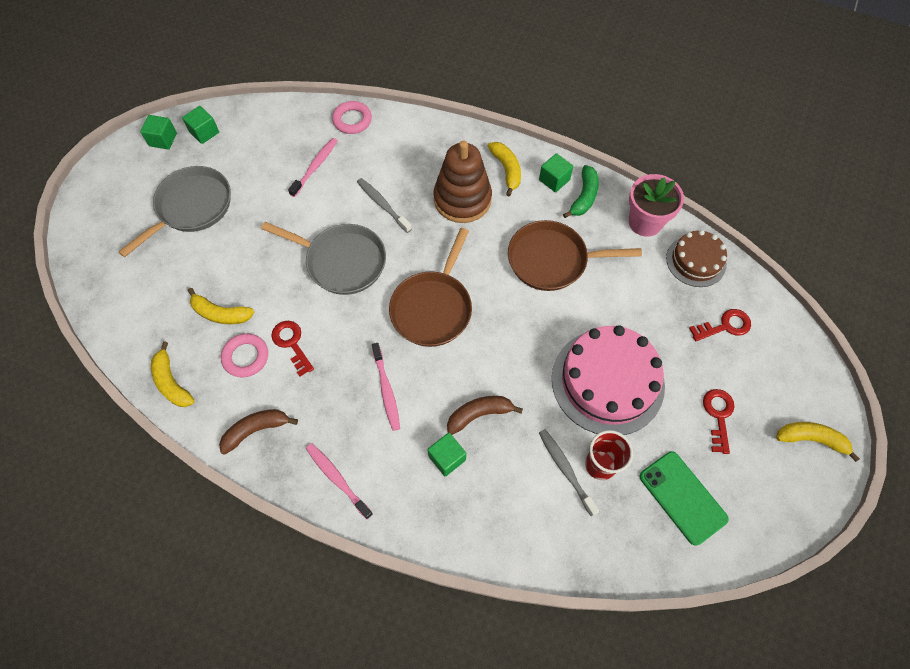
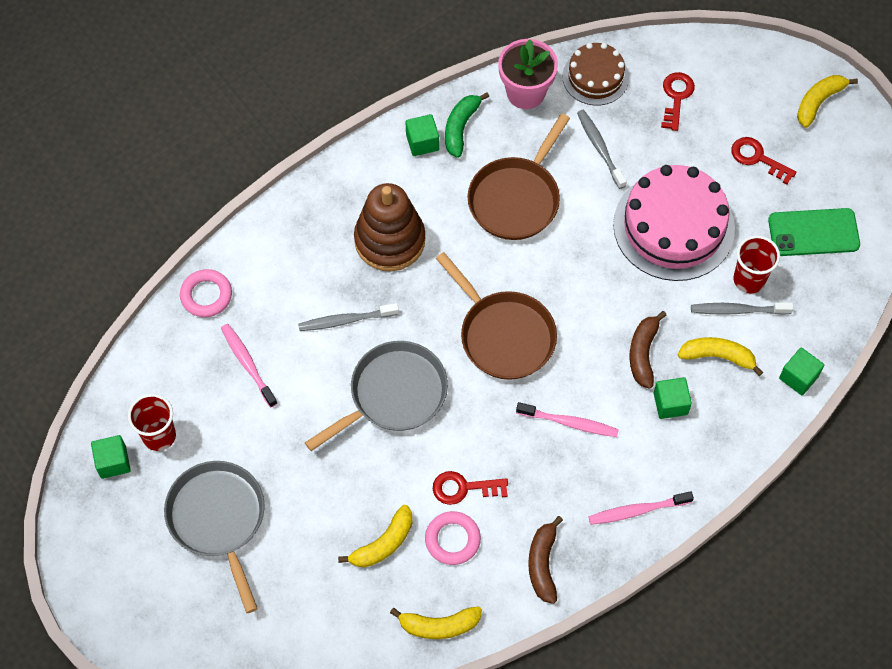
camera: 60 degrees left, 0 degrees up
(163, 139) = (92, 513): green cube -> green cube (798, 377)
(236, 146) = (159, 436): none -> red cup
(506, 170) = (380, 179): yellow banana -> yellow banana (718, 356)
(584, 197) = (461, 127): green banana -> green banana turned 120 degrees counterclockwise
(637, 294) = (600, 148): none -> grey toothbrush

